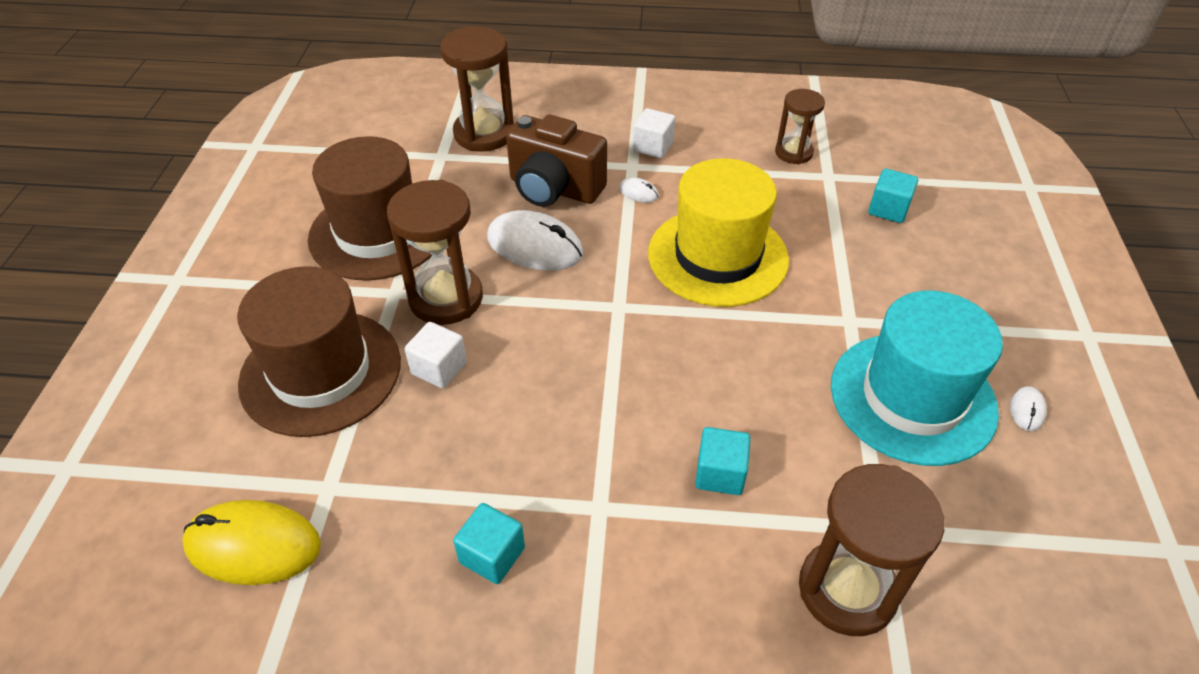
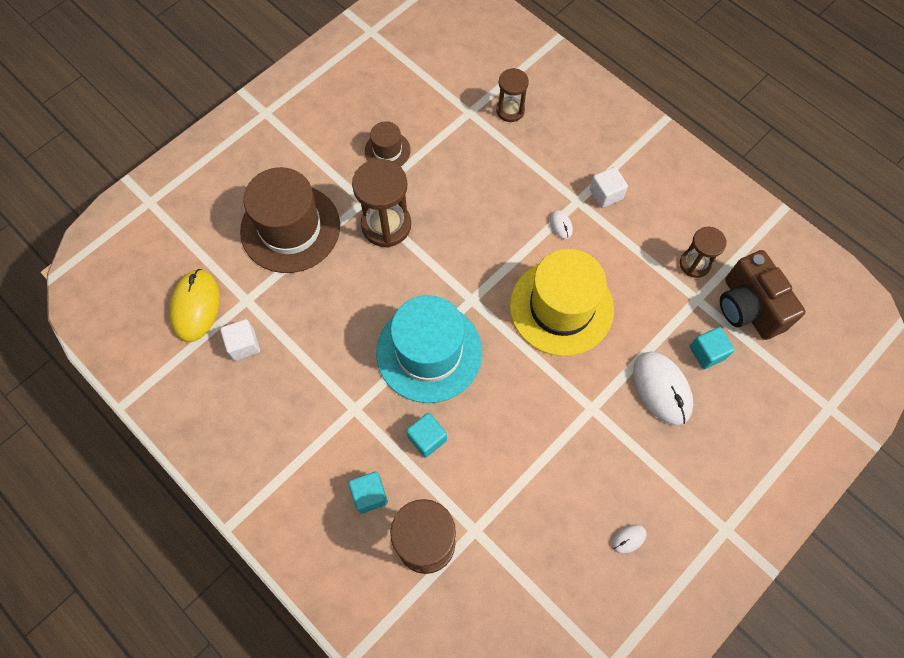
camera: 40 degrees right, 20 degrees up
(253, 545) = (195, 306): yellow mouse -> yellow mouse turned 45 degrees clockwise
(378, 233) = (387, 150): brown hat -> brown hat, size x0.48
(439, 368) = (347, 269): white cube -> white cube (244, 345)
(484, 134) = (510, 110): brown hourglass -> brown hourglass, size x0.61
(492, 555) = (287, 393): turquoise cube -> turquoise cube (369, 495)
(535, 246) = (464, 223): white mouse -> white mouse (662, 389)
(554, 189) = (513, 186): brown camera -> brown camera (748, 307)
(912, 397) = (573, 480): turquoise hat -> turquoise hat (429, 352)

